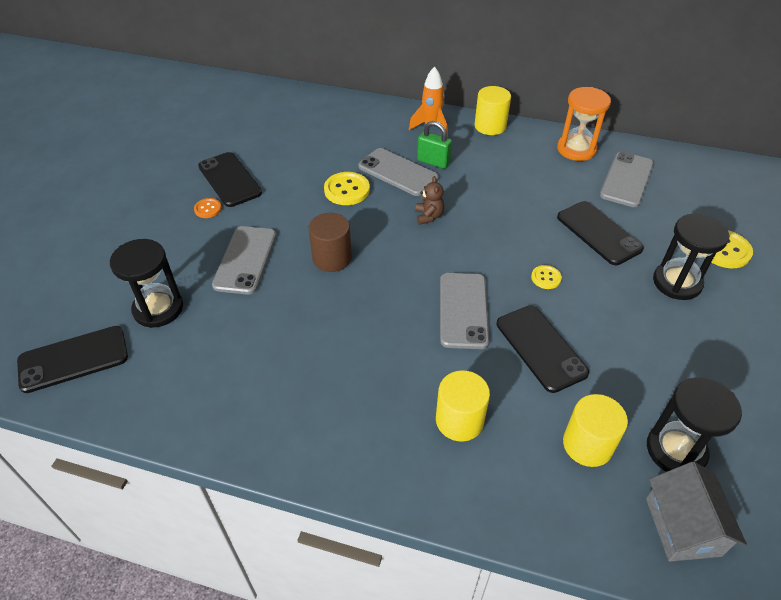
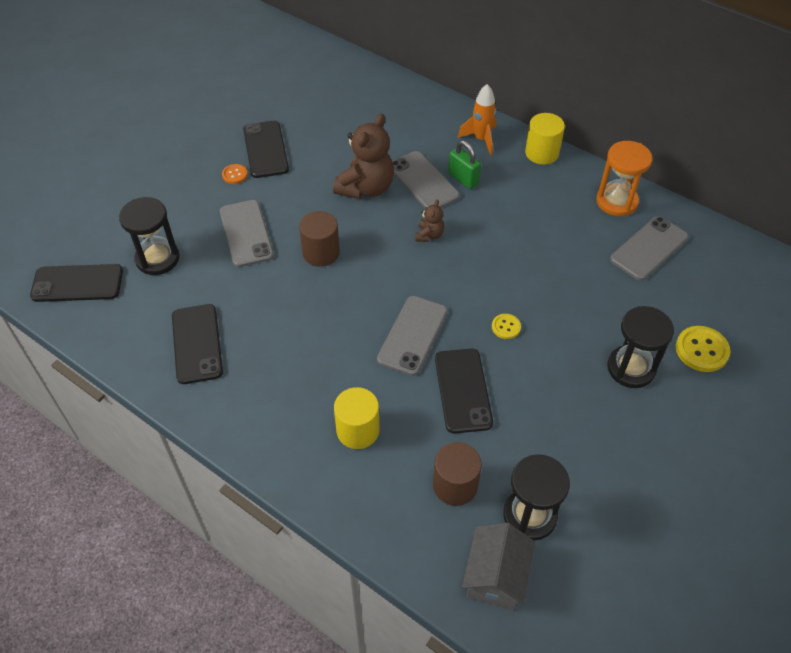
camera: 20 degrees right, 5 degrees up
(245, 260) = (246, 233): grey phone -> grey phone turned 45 degrees counterclockwise
(347, 190) = (366, 188): yellow button -> brown teddy bear
(587, 444) = (455, 485): yellow cylinder -> brown cylinder
(598, 233) = (584, 297): black phone -> black phone (197, 344)

